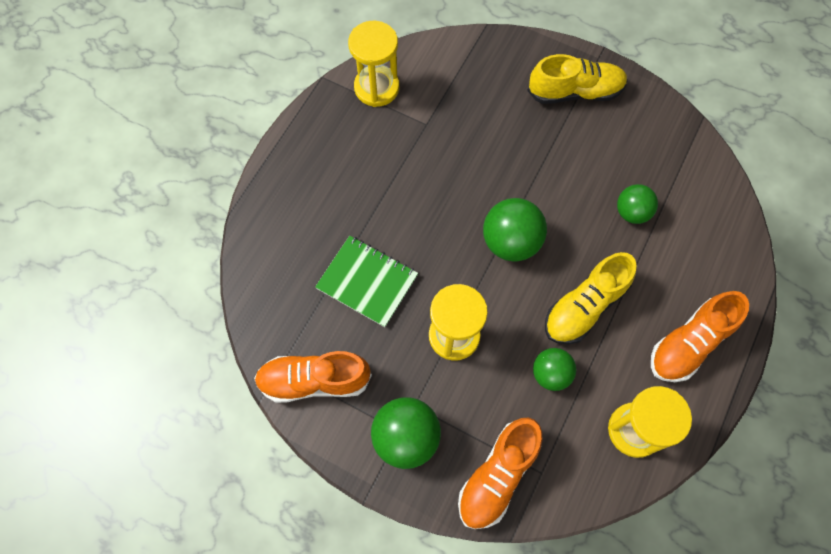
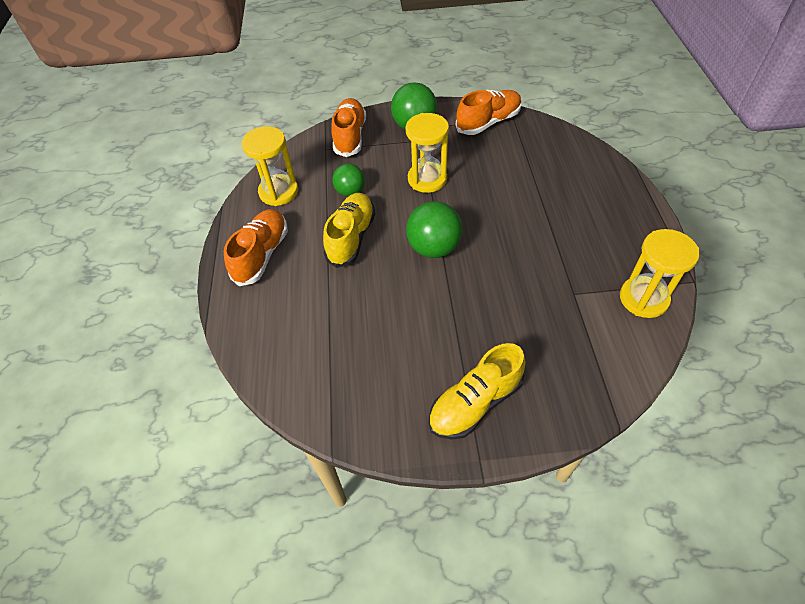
camera: 150 degrees right, 15 degrees down
(367, 282) = (508, 176): green notebook -> none
(632, 212) = (353, 320): green ball -> none

